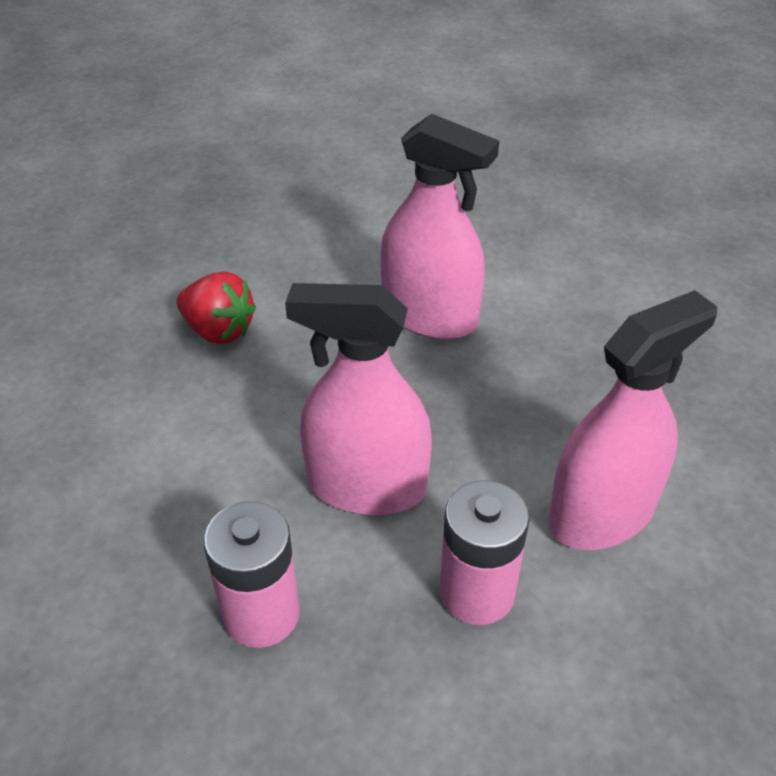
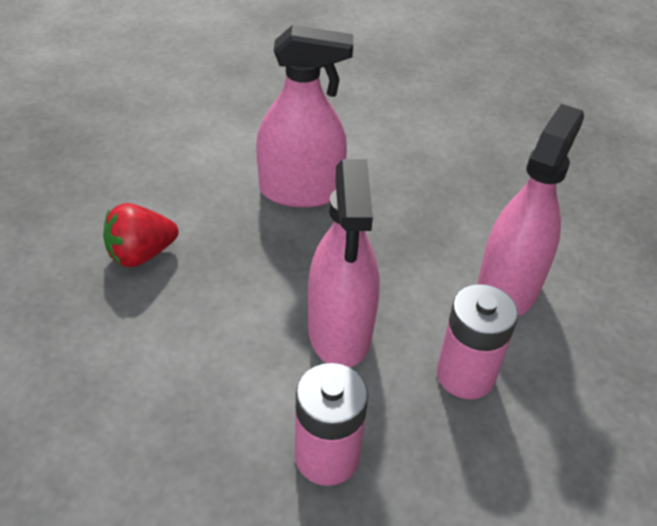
camera: 30 degrees left, 0 degrees up
(219, 330) = (141, 254): red strawberry -> red strawberry turned 150 degrees clockwise
(366, 486) = (340, 331): pink spray bottle -> pink spray bottle turned 75 degrees counterclockwise

